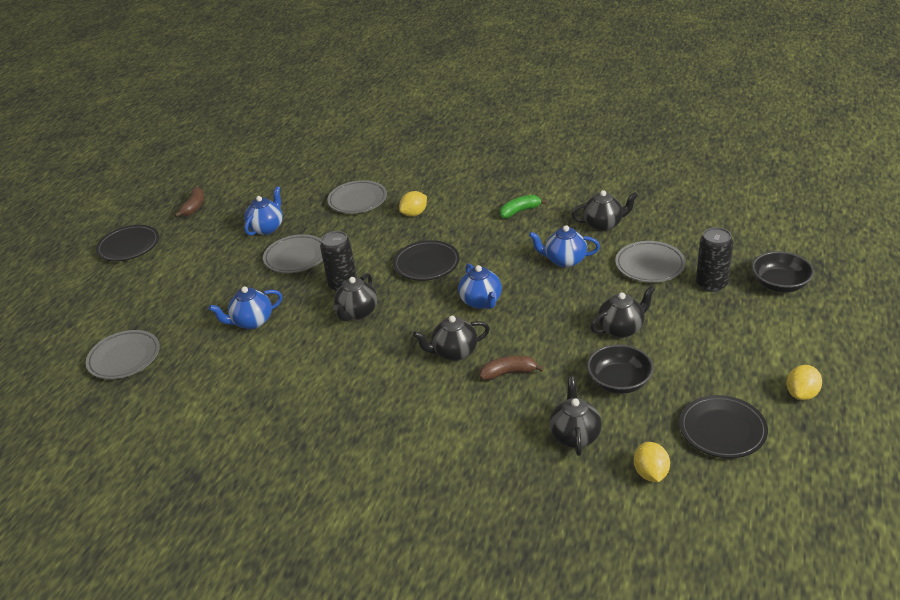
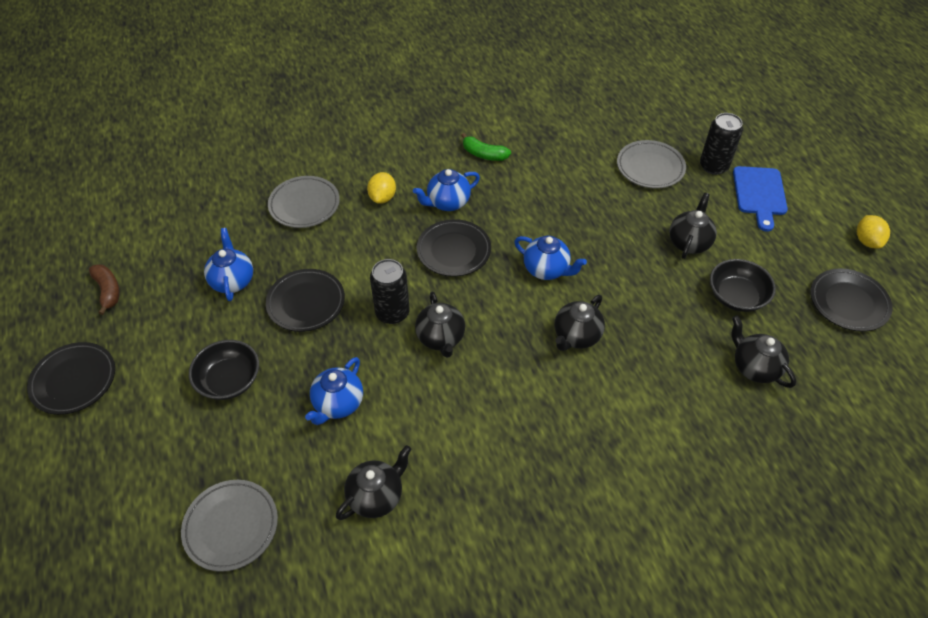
camera: 40 degrees left, 15 degrees up
(296, 257) = (306, 303): grey plate -> black plate
(508, 373) = (643, 334): brown banana -> none
(519, 211) = (484, 154): green banana -> green banana turned 90 degrees counterclockwise
(564, 261) = (576, 192): blue teapot -> blue teapot (447, 203)
(603, 224) = (572, 140): black teapot -> black teapot (376, 496)
(650, 473) = (839, 371): yellow lemon -> none
(732, 319) = (759, 194): none -> blue cutting board
(779, 284) = (761, 145): black bowl -> black bowl (229, 380)

